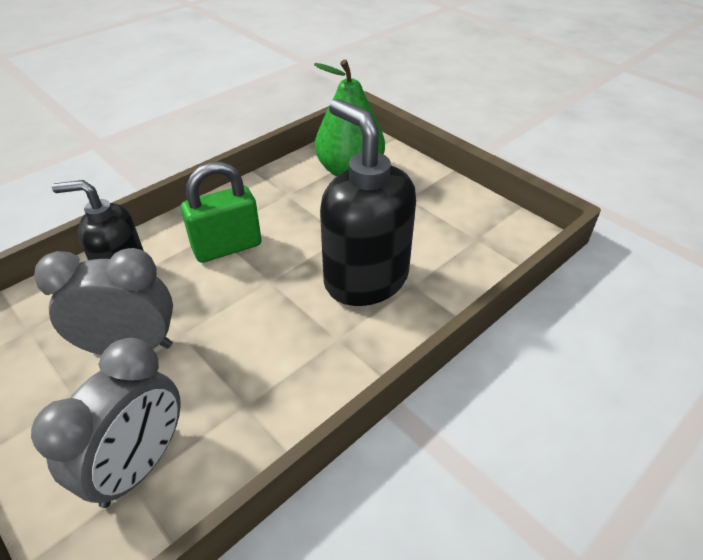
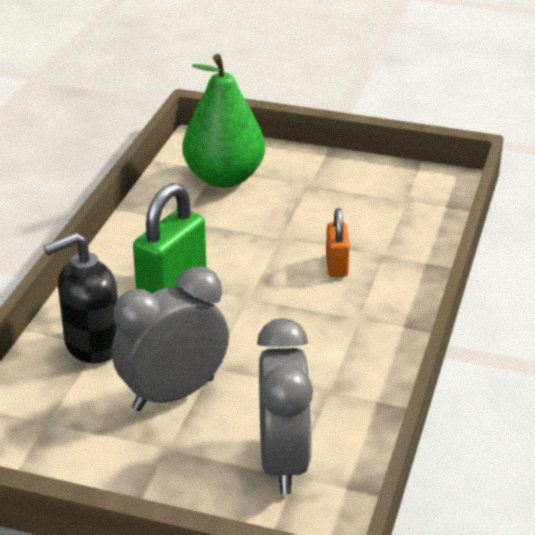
camera: 30 degrees left, 10 degrees down
(365, 279) = (336, 265): black soap dispenser -> orange padlock

